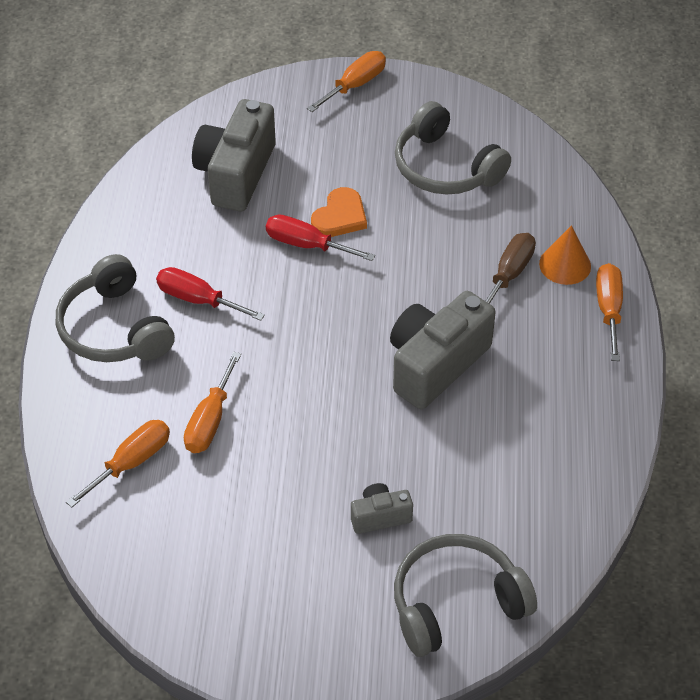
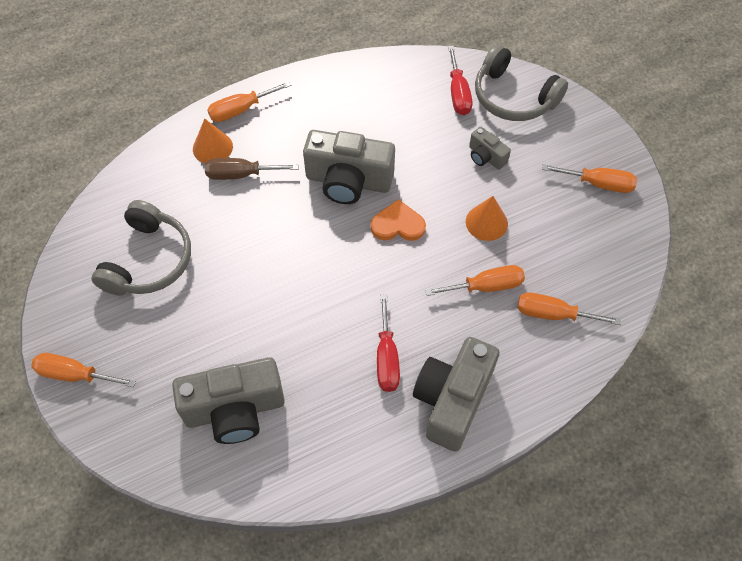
camera: 120 degrees left, 10 degrees up
(114, 328) = (452, 400): grey headphones -> grey camera
(257, 615) = (598, 184): none -> orange screwdriver
(288, 465) = (486, 222): none -> orange cone
(306, 245) = (286, 313): red screwdriver -> red screwdriver (458, 93)
(340, 216) = (242, 306): orange heart -> orange heart (398, 224)

